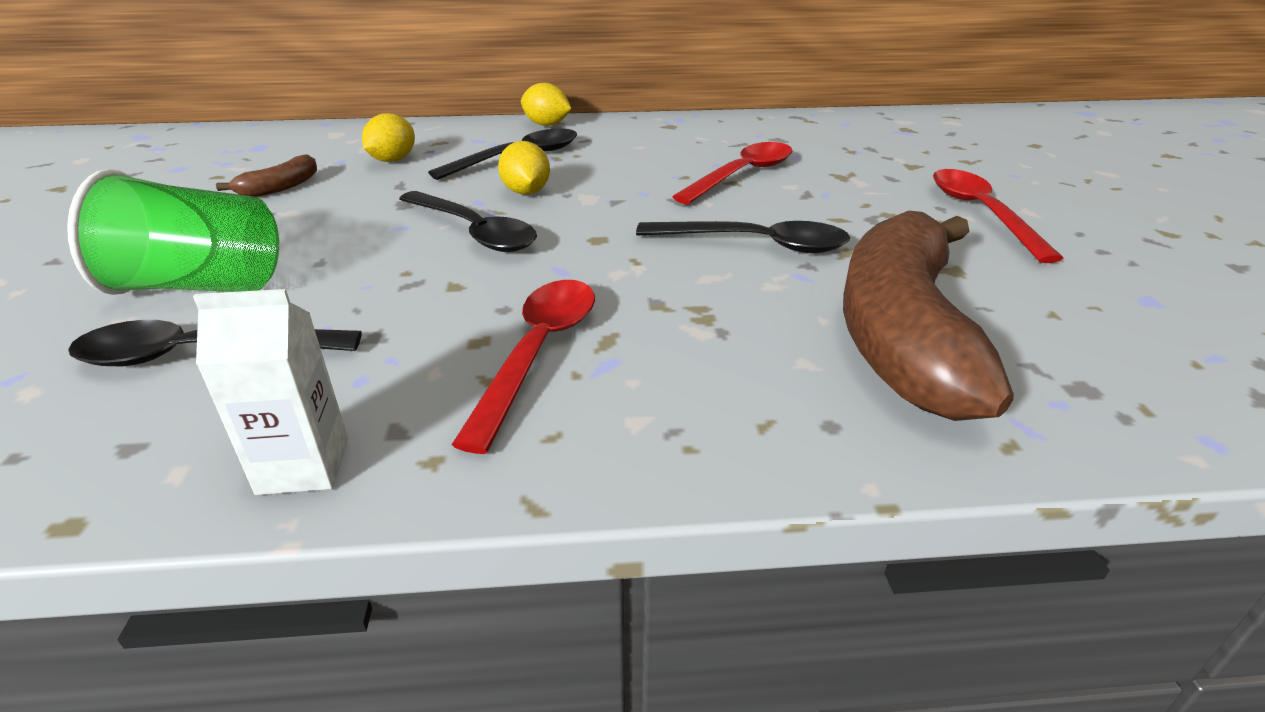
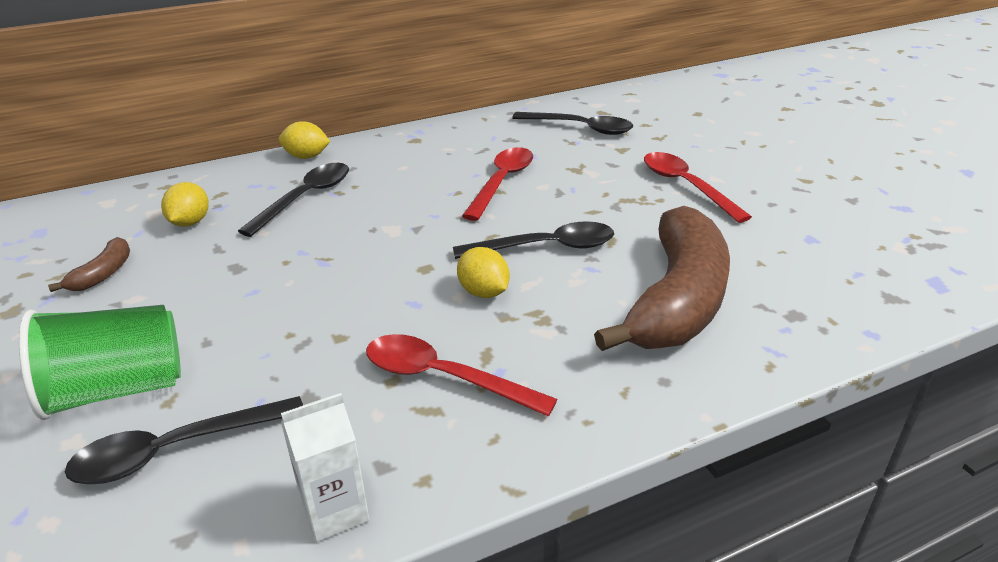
camera: 20 degrees left, 0 degrees up
(474, 232) = (320, 283): black spoon -> black spoon (581, 128)
(526, 192) = (337, 234): yellow lemon -> yellow lemon (483, 292)
(539, 352) = (443, 377): red spoon -> red spoon turned 60 degrees counterclockwise
(902, 333) = (677, 301): brown banana -> brown banana turned 150 degrees counterclockwise

